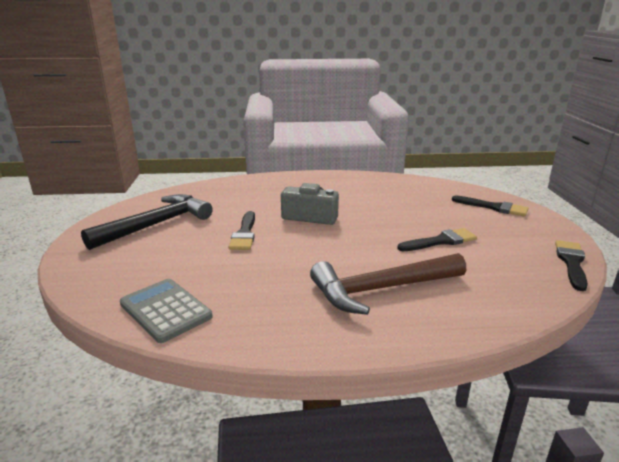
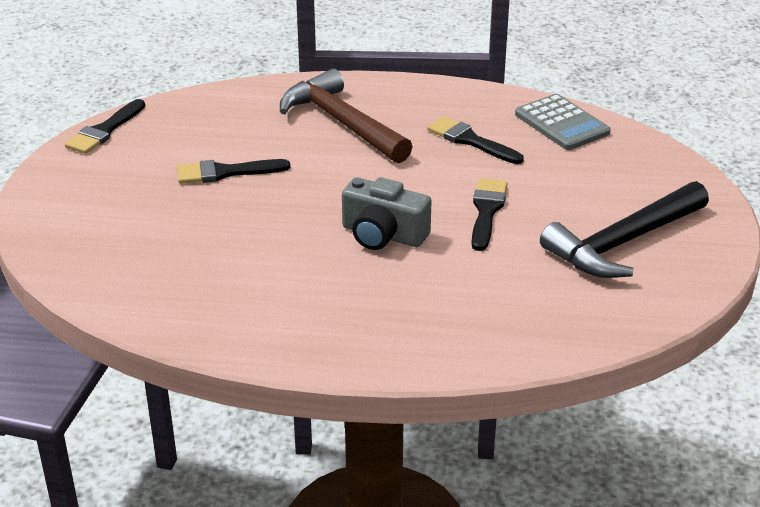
camera: 170 degrees left, 10 degrees up
(381, 289) = (341, 123): brown hammer -> brown hammer turned 120 degrees counterclockwise
(493, 207) = (80, 225): black brush -> black brush (470, 141)

